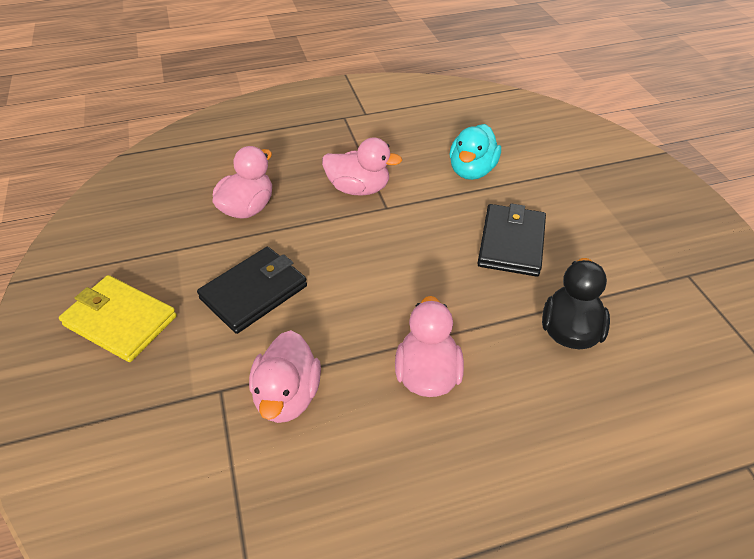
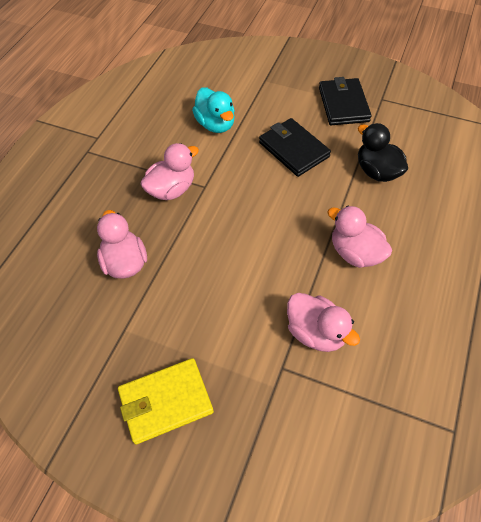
camera: 50 degrees left, 10 degrees up
(254, 292) = (213, 303): black wallet -> black wallet (343, 104)

